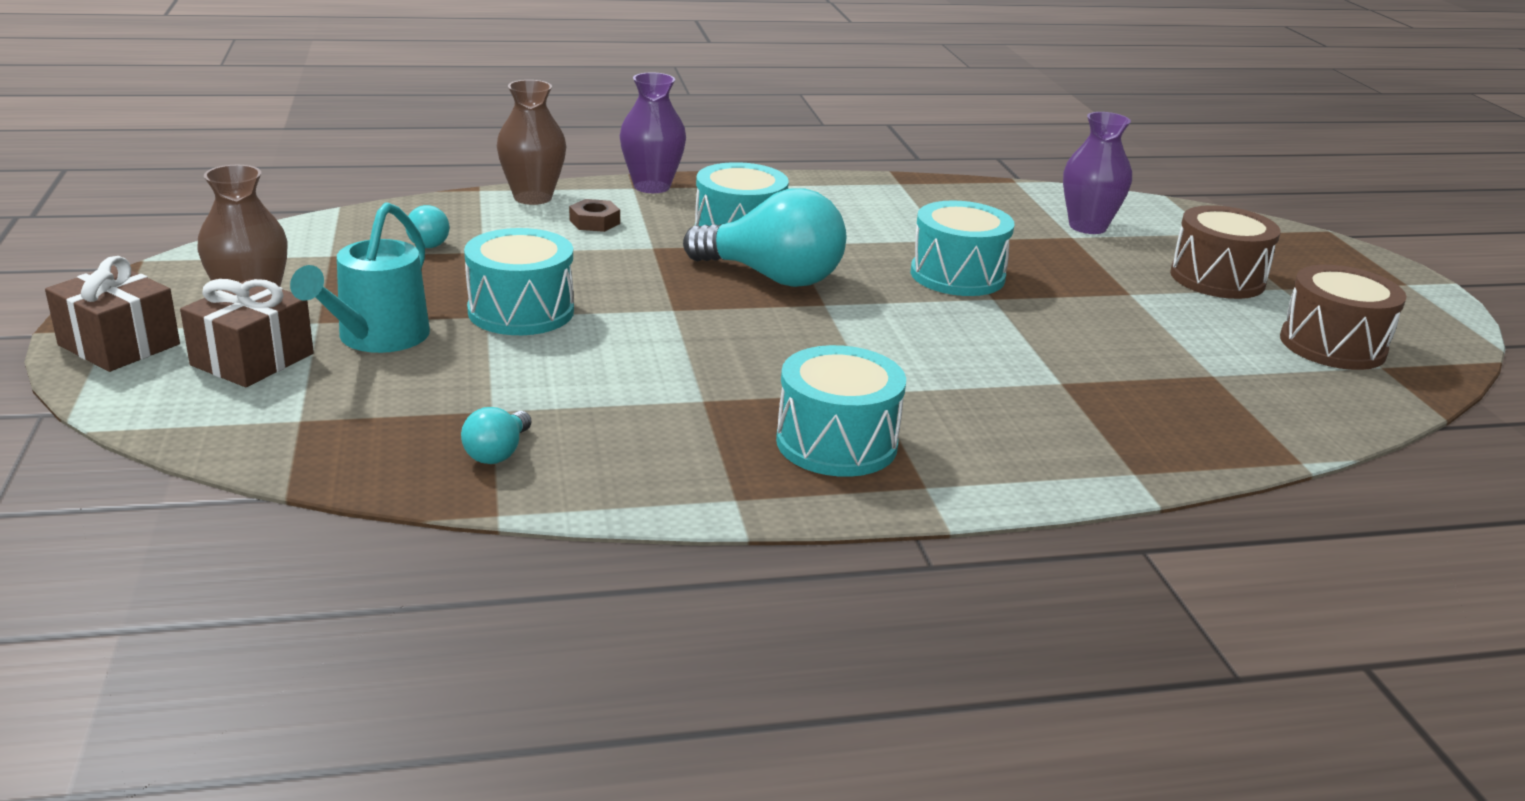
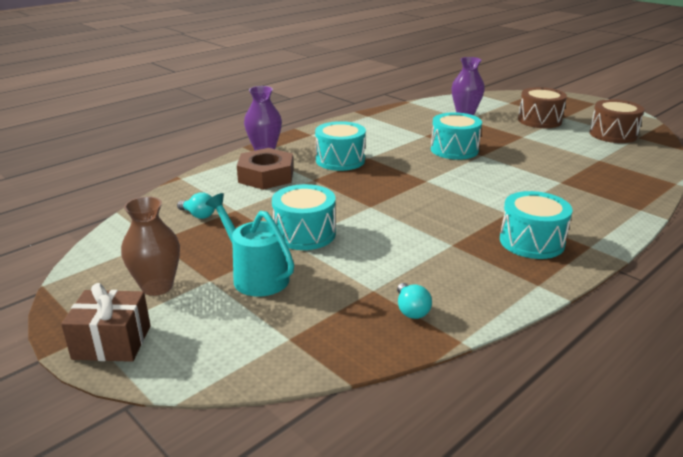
camera: 30 degrees left, 0 degrees up
(252, 359) = (207, 316): brown gift -> none
(377, 338) = (256, 276): turquoise watering can -> turquoise watering can turned 150 degrees clockwise
(533, 197) = (215, 173): brown vase -> none
(594, 222) = (266, 176): brown nut -> brown nut, size x2.05
(773, 277) = (387, 176): turquoise light bulb -> none

